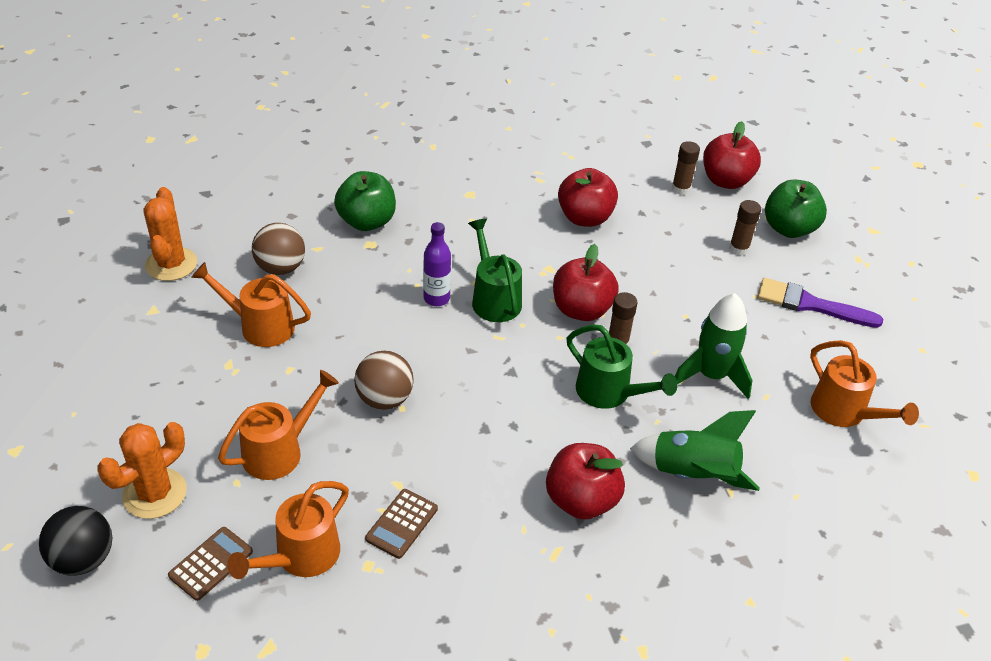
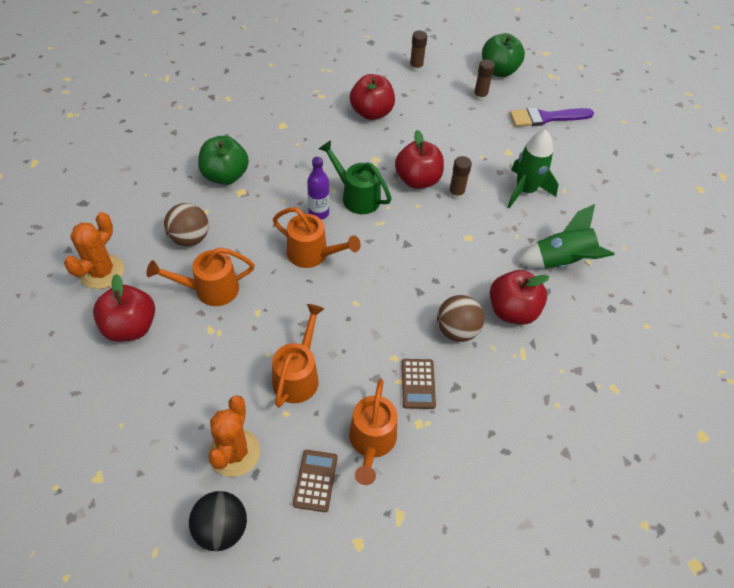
camera: 30 degrees left, 10 degrees up
(171, 264) = (102, 272): orange cactus -> orange cactus turned 60 degrees clockwise
(384, 399) = (340, 302): brown ball -> brown ball (457, 330)
(610, 393) = (476, 230): green watering can -> none
(726, 181) = (439, 51): red apple -> red apple (130, 327)
(844, 413) = (612, 181): orange watering can -> orange watering can (313, 254)

